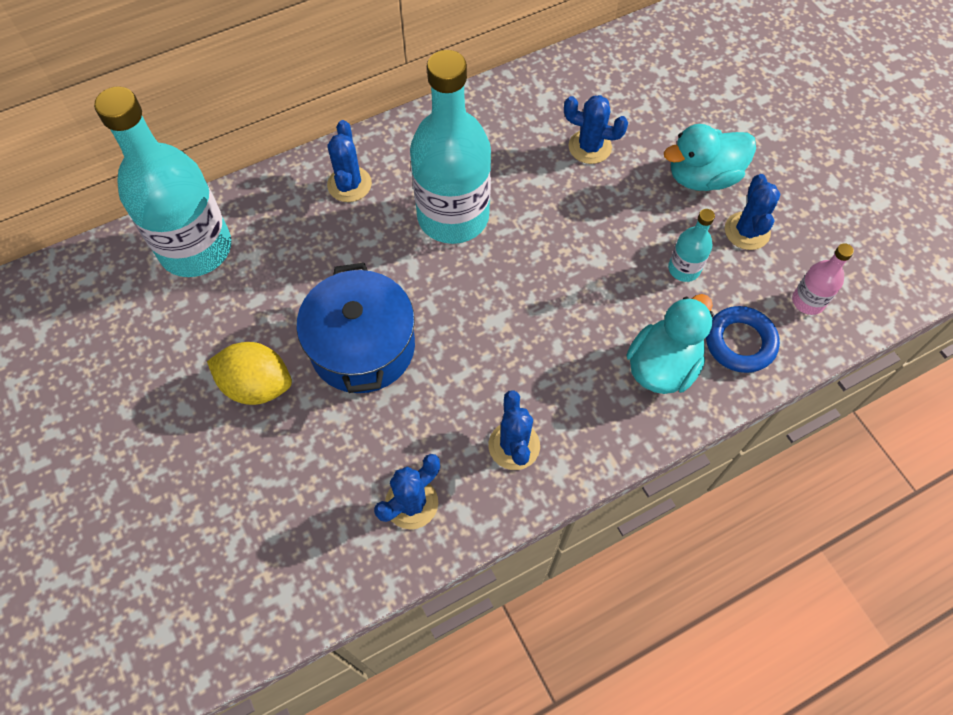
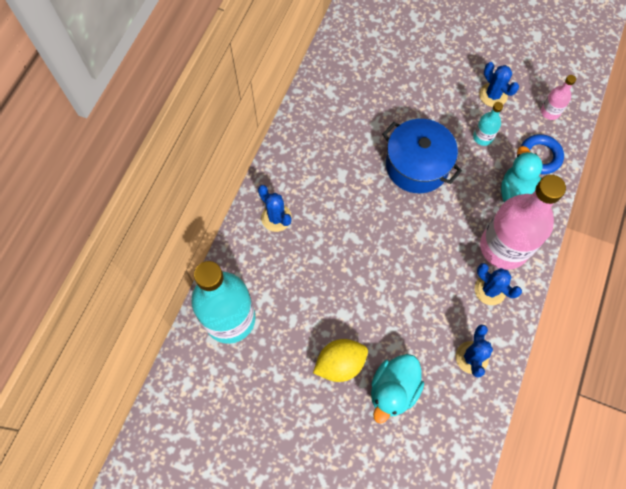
camera: 40 degrees left, 5 degrees up
(362, 347) = (372, 300): blue pot -> blue pot (417, 165)
(453, 216) = (348, 194): turquoise bottle -> none
(582, 411) = (504, 247): none -> pink bottle
(589, 147) = (379, 103): blue cactus -> none
(702, 177) = (447, 80): turquoise duck -> turquoise duck (393, 390)

